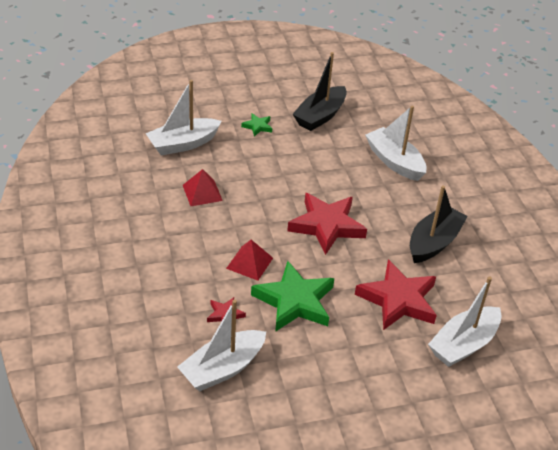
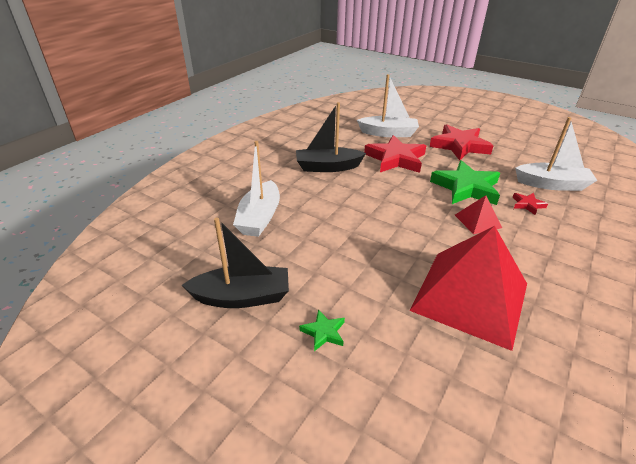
camera: 130 degrees left, 5 degrees down
(183, 144) = (442, 373): white boat -> none
(202, 193) = (470, 296): red pyramid -> red pyramid, size x2.31
(327, 226) = (385, 210): red star -> red star (459, 146)

